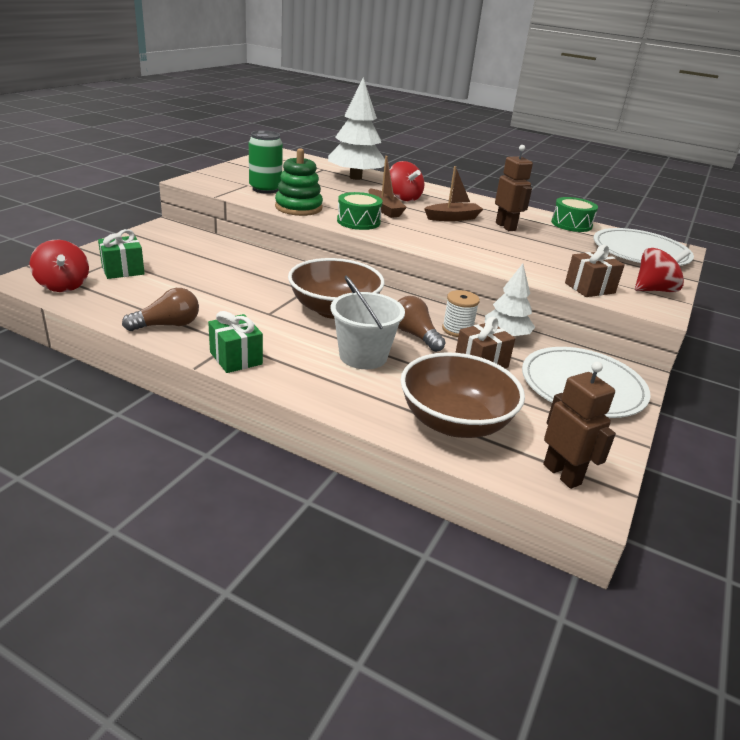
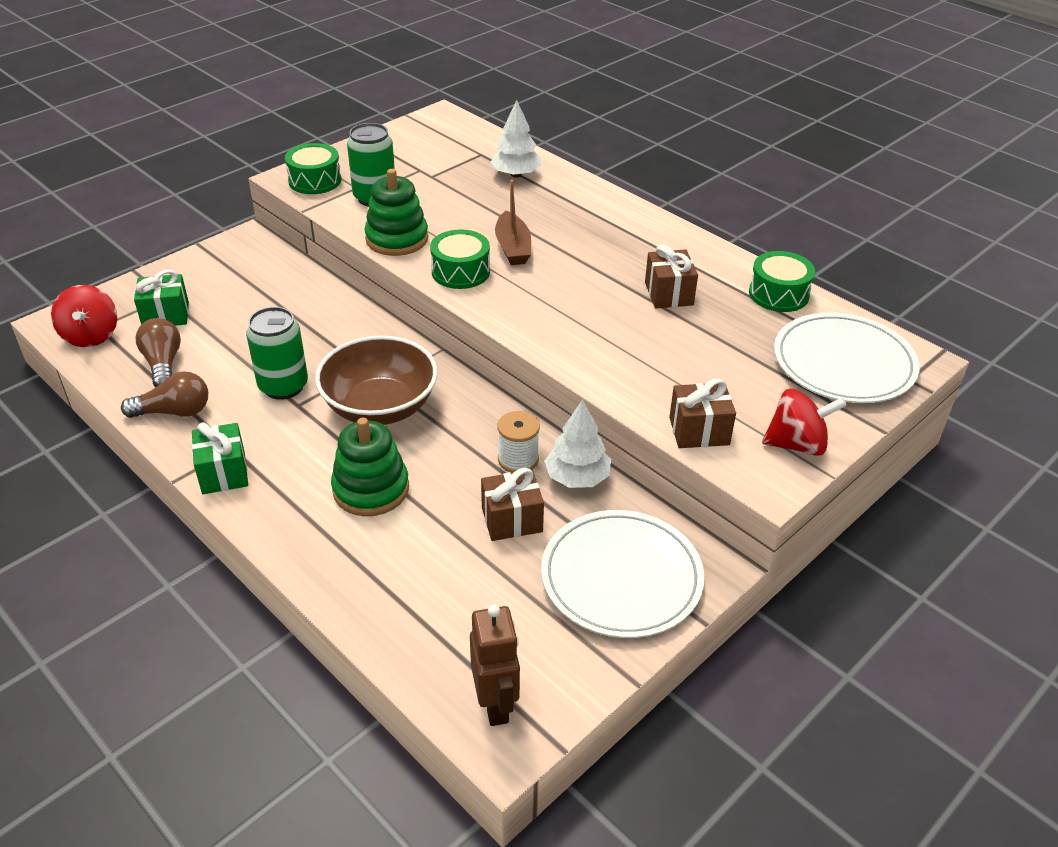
camera: 20 degrees right, 10 degrees up
(213, 182) = (315, 181): none -> green drum
(250, 304) = (283, 386): none -> green can
(355, 177) = (516, 174): white tree -> white tree, size x0.60
(363, 356) = (371, 489): white bucket -> green stacking toy
(403, 198) = (558, 223): red spinning top -> none
(415, 335) = (456, 462): brown light bulb -> brown light bulb (163, 364)
(452, 218) = (601, 271): brown boat -> none
(455, 422) = (418, 607): brown bowl -> none
(506, 227) = (669, 294): brown robot -> brown gift

